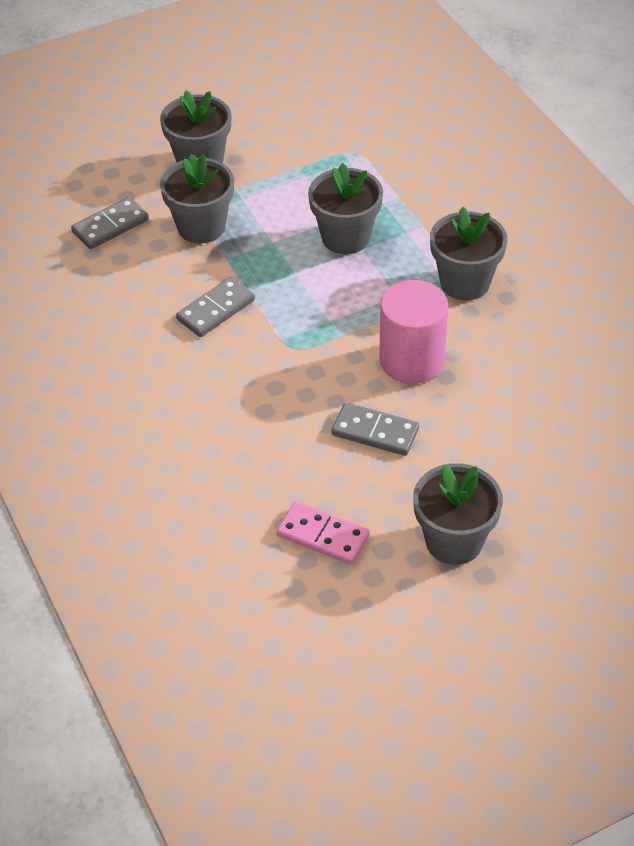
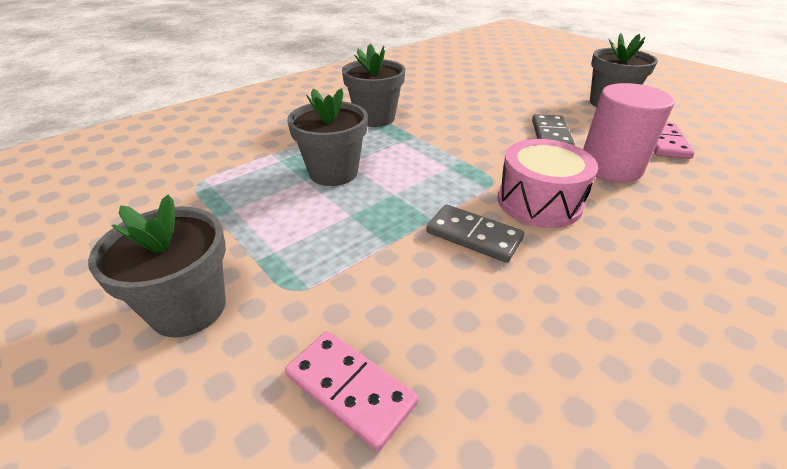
camera: 105 degrees left, 10 degrees down
(110, 226) = (350, 389): grey domino -> pink domino
(201, 227) = (334, 277): grey flower pot -> none
(246, 368) = (539, 202): none -> pink drum
(412, 360) = (469, 129): pink cylinder -> pink cylinder (610, 167)

